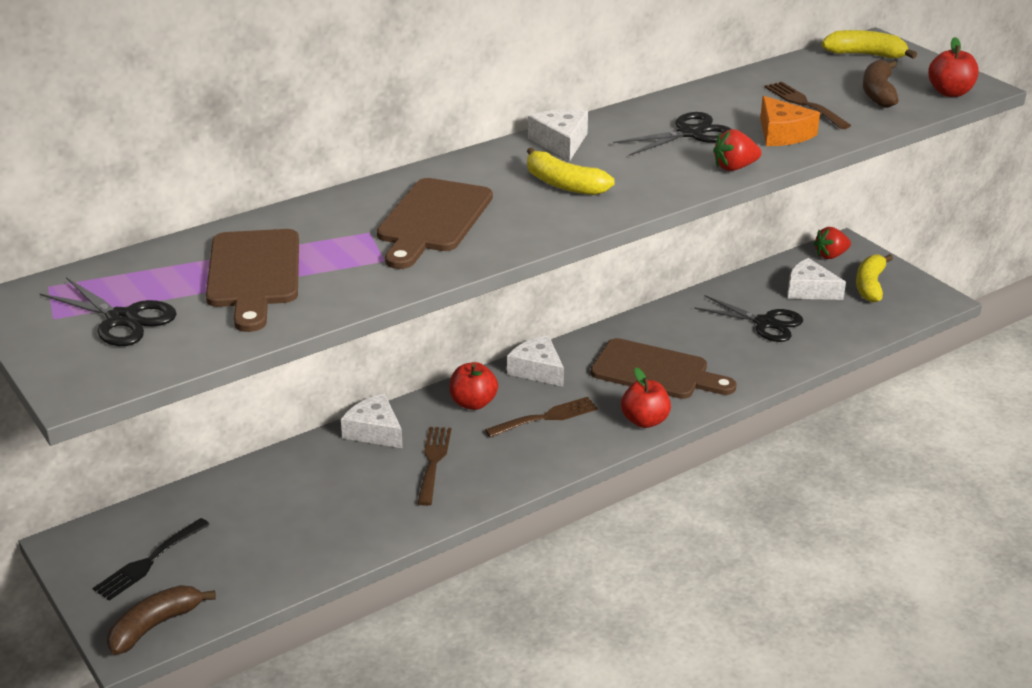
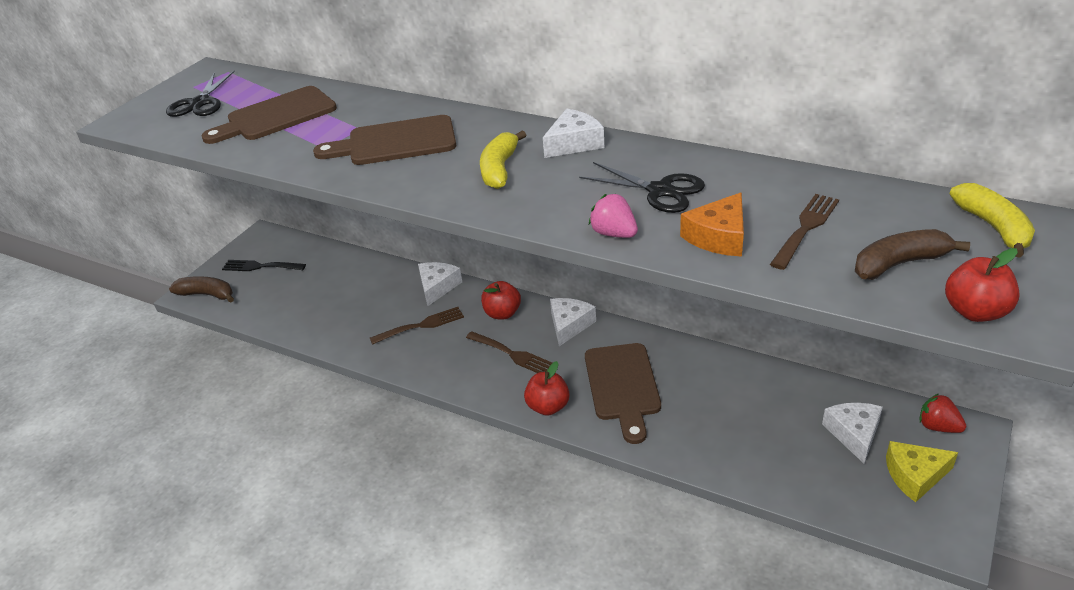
camera: 65 degrees right, 5 degrees up
(734, 167) = (614, 234): red strawberry -> pink strawberry
(765, 323) = (763, 424): black scissors -> none
(870, 285) = (915, 475): yellow banana -> yellow cheese

